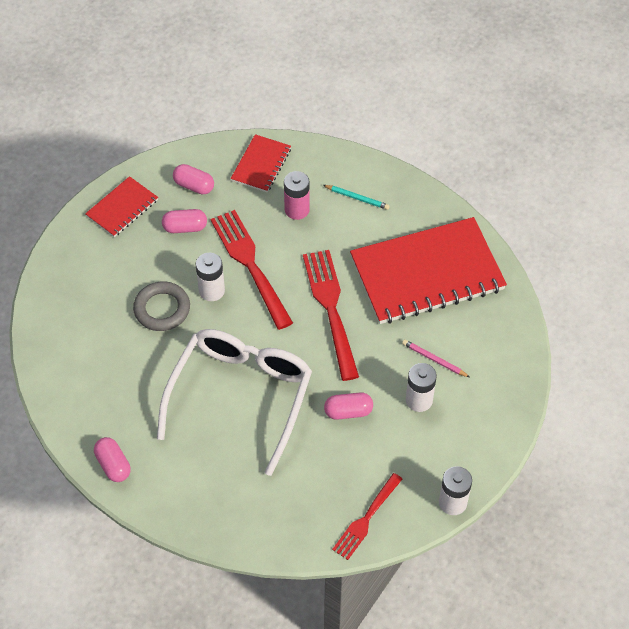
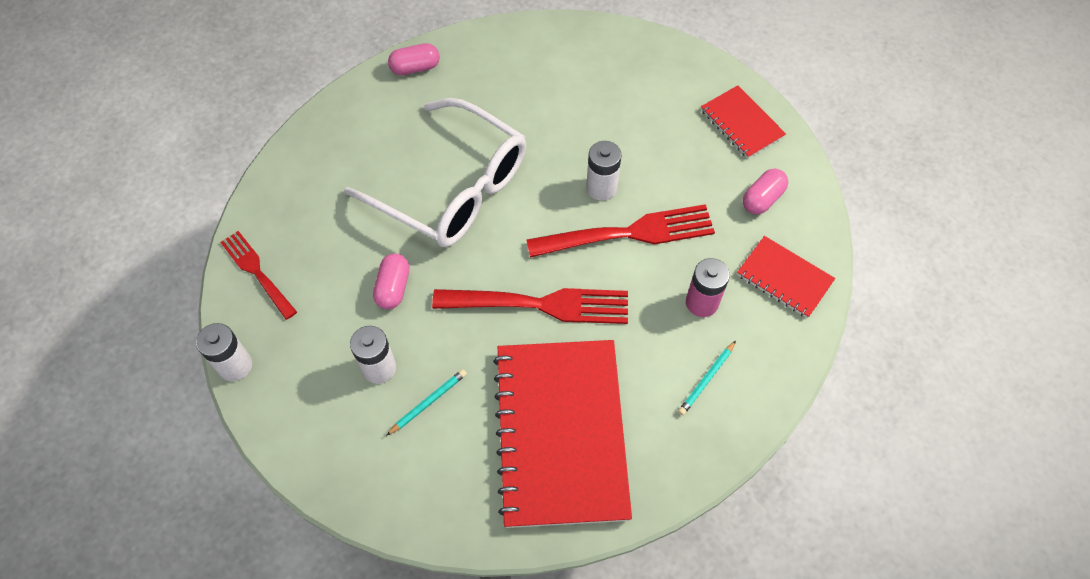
camera: 105 degrees right, 5 degrees up
(162, 309) = (589, 137): grey ring -> none
(185, 227) = (699, 178): pink capsule -> none
(434, 359) = (428, 402): pink pencil -> turquoise pencil

